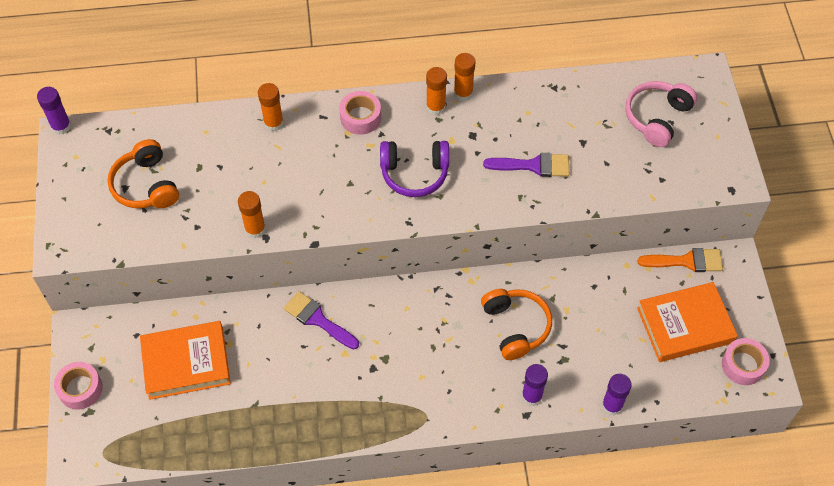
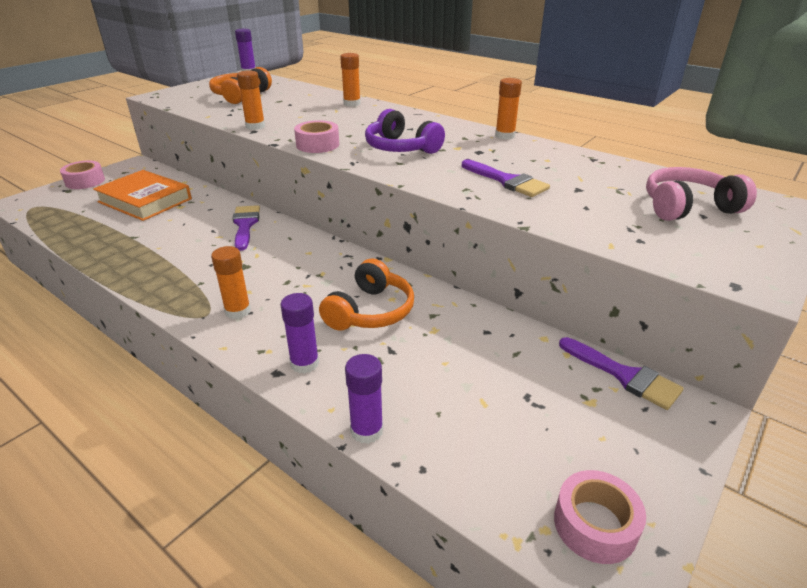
camera: 45 degrees right, 25 degrees down
(360, 117) = (409, 119): pink tape -> pink tape (317, 145)
(435, 107) = (472, 133): orange glue stick -> orange glue stick (238, 311)
(685, 325) = (554, 425): orange book -> none
(686, 261) = (624, 375): orange brush -> purple brush

